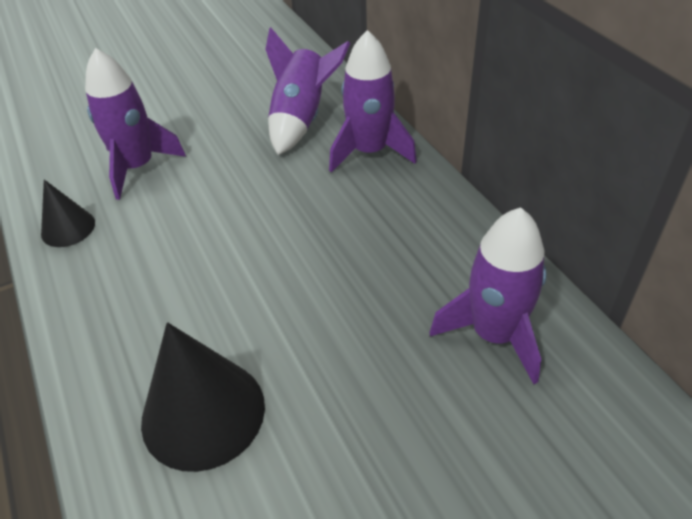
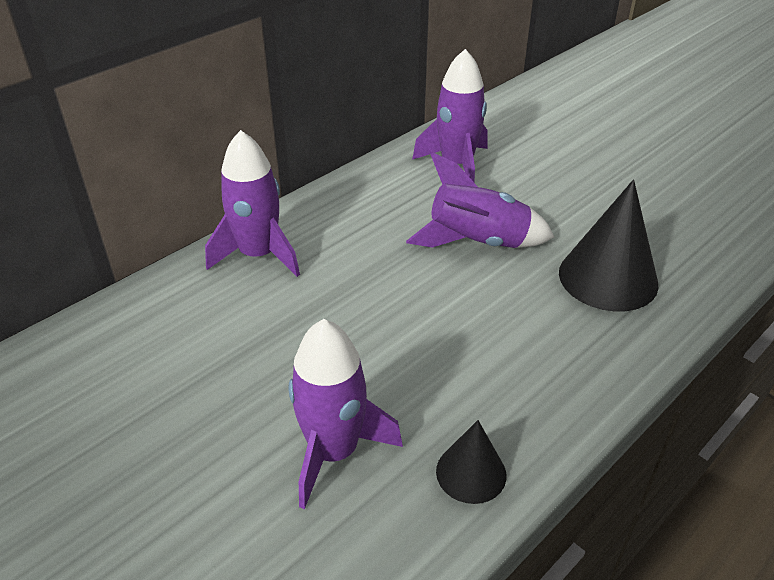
camera: 110 degrees left, 5 degrees down
(301, 119) = (202, 320): purple rocket -> purple rocket (477, 243)

